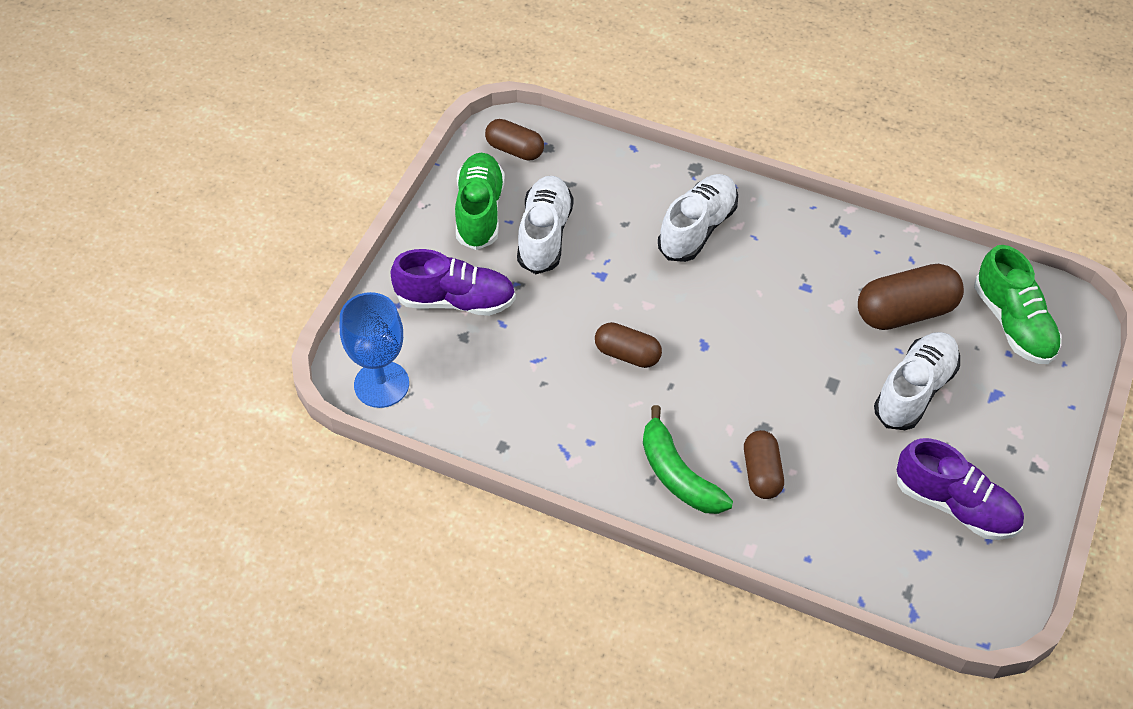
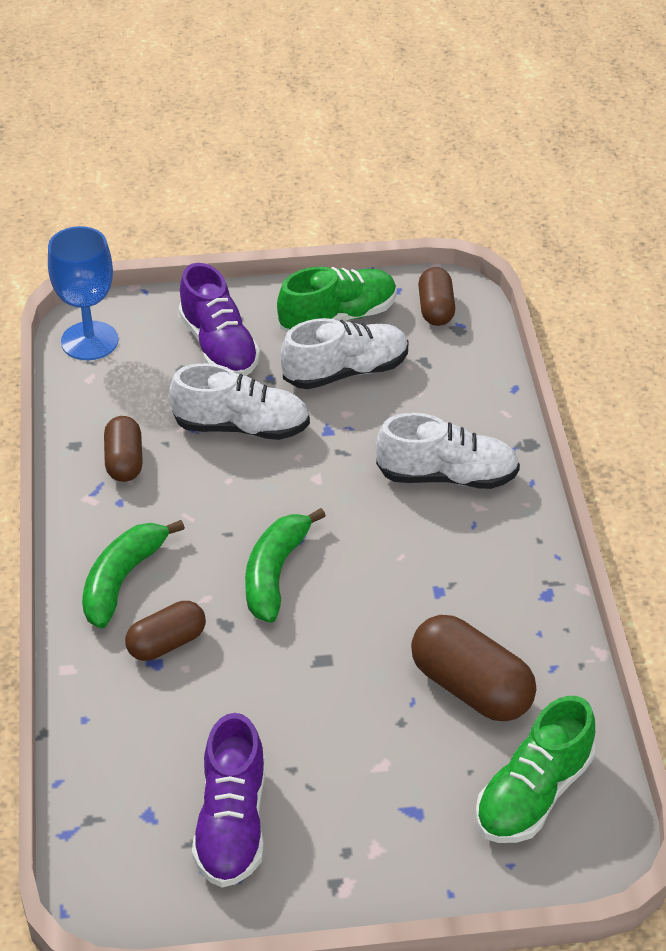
camera: 60 degrees right, 10 degrees down
(627, 354) = (243, 487): brown capsule -> brown capsule (124, 461)
(731, 374) = (275, 574): none -> green banana
(914, 390) = (365, 734): white shoe -> white shoe (242, 427)

